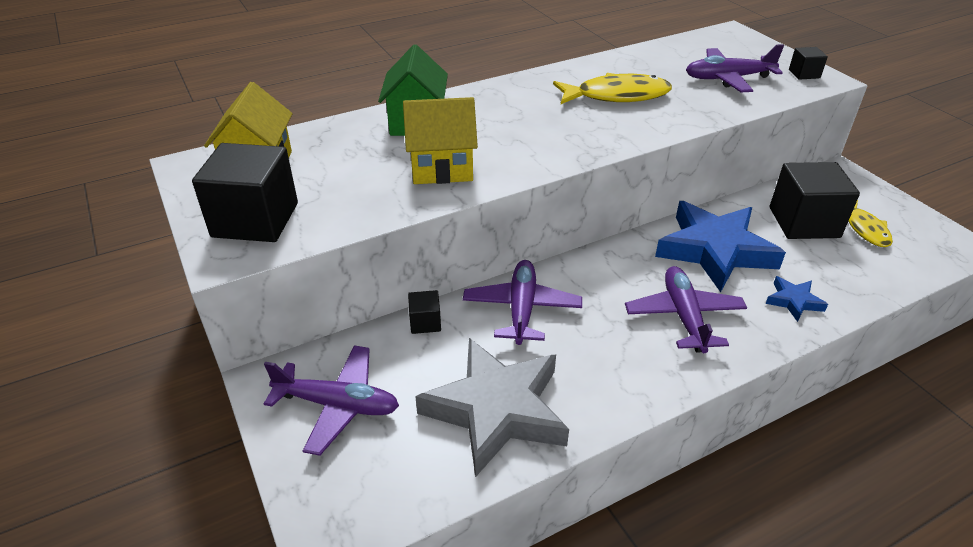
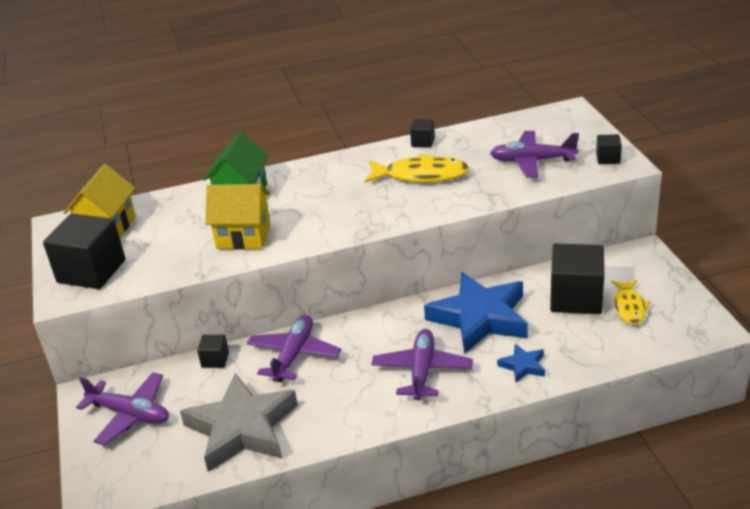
camera: 15 degrees right, 5 degrees down
(597, 64) = (423, 142): none -> black cube

